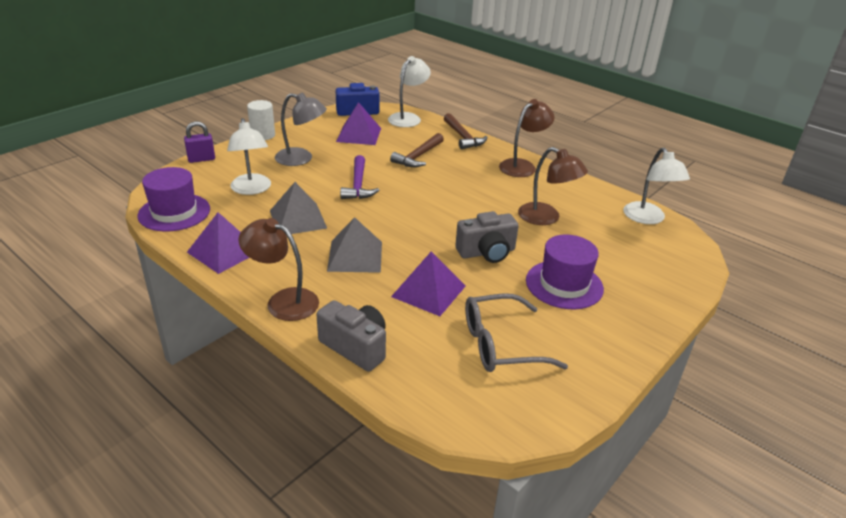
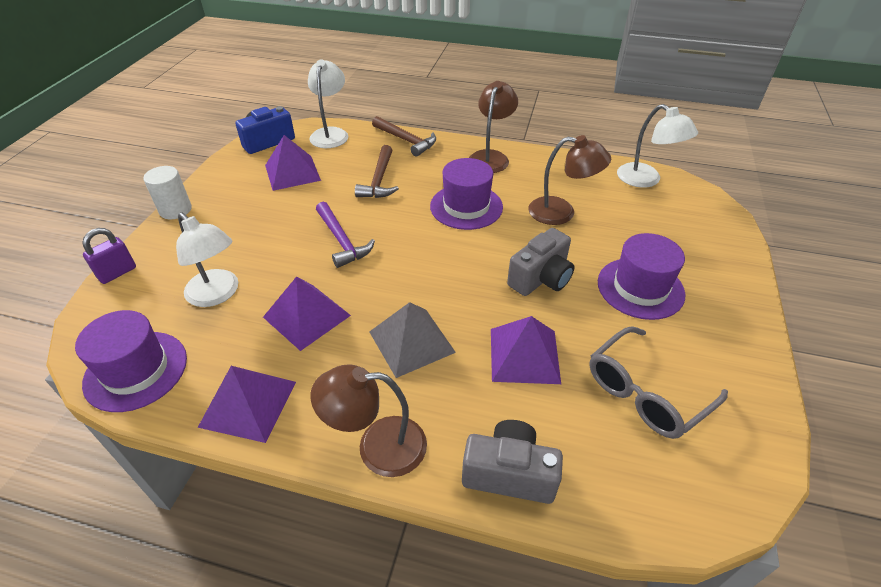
camera: 25 degrees left, 10 degrees up
(298, 219) = (306, 316): grey pyramid -> purple pyramid
(301, 159) = (248, 228): grey lamp -> none
(470, 191) = (466, 206): none -> purple hat

